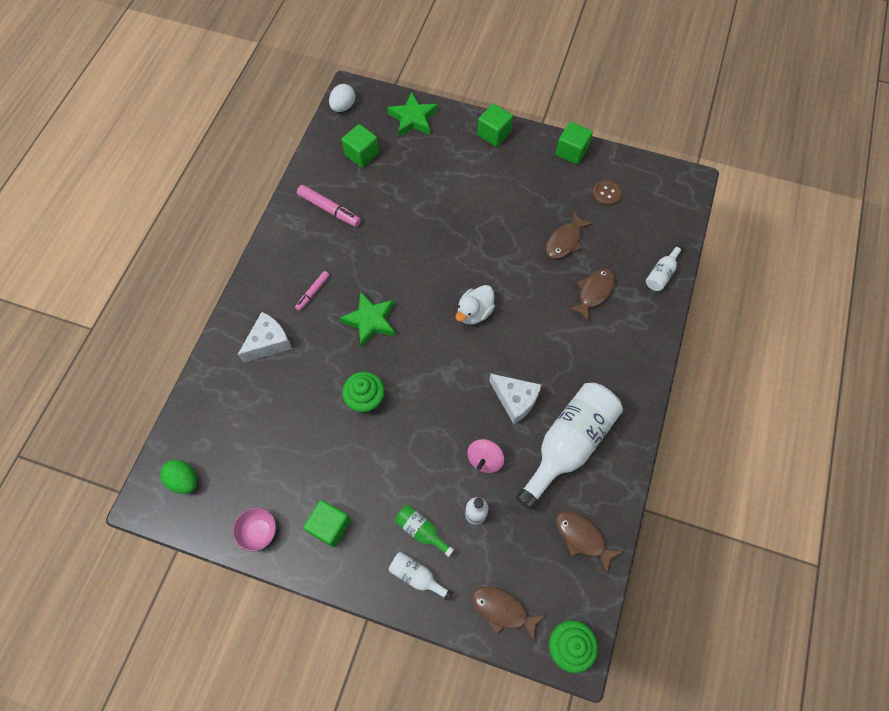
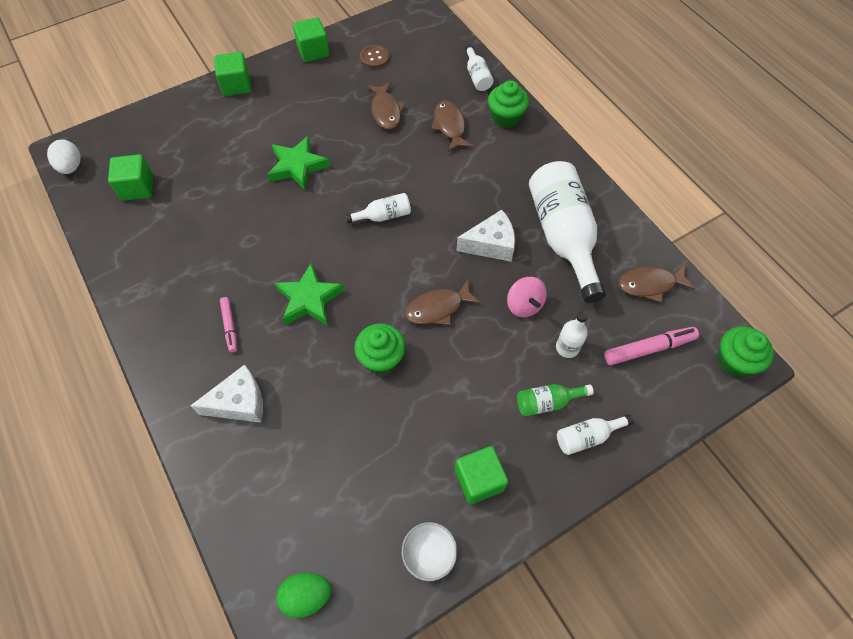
camera: 50 degrees left, 5 degrees down
(259, 531) = (429, 554): pink bowl -> white bowl
(268, 342) = (239, 403): white cheese -> white cheese turned 75 degrees clockwise
(329, 209) = (161, 252): pink marker -> pink marker (648, 349)
(413, 118) = (151, 126): green star -> green star (297, 166)
(474, 312) = (383, 216): white duck -> white bottle
(503, 610) = (669, 389): brown fish -> brown fish (438, 308)
(641, 324) = (505, 117): none -> green cupcake

